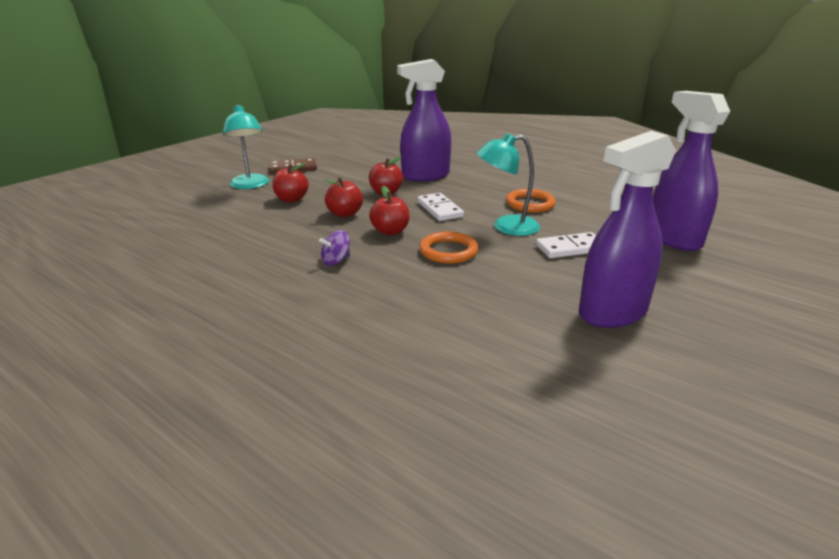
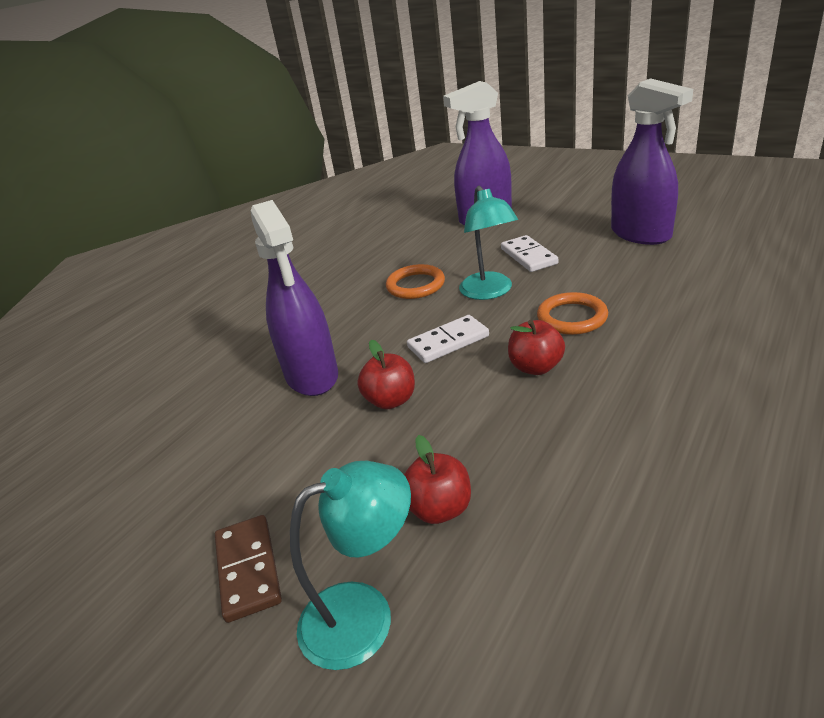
camera: 90 degrees left, 5 degrees up
(336, 261) = (647, 391): purple spinning top -> none
(344, 214) = (488, 423): red apple -> none

